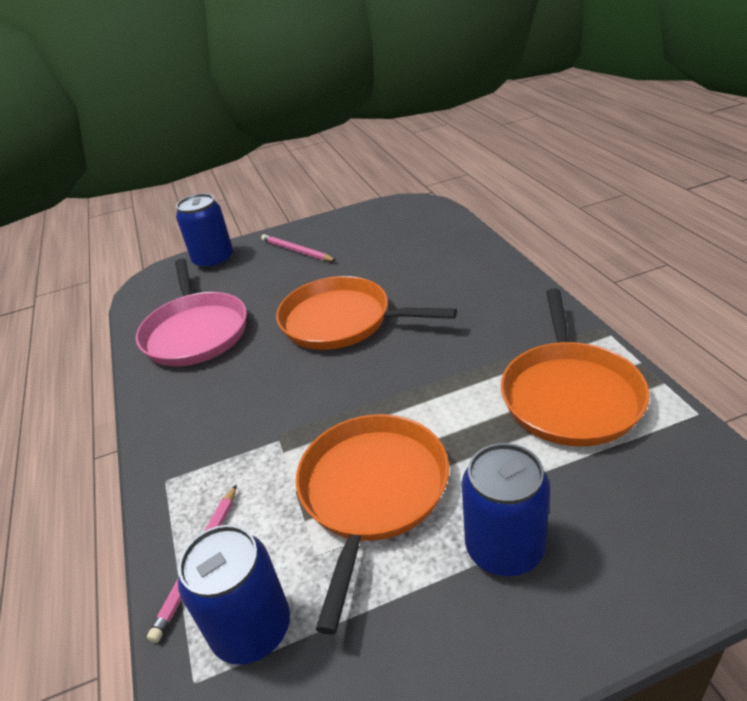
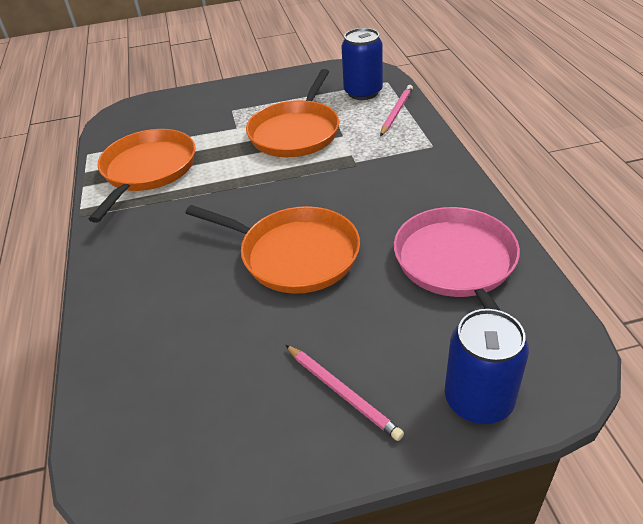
camera: 175 degrees left, 5 degrees up
(504, 548) = (236, 110): blue can -> none

